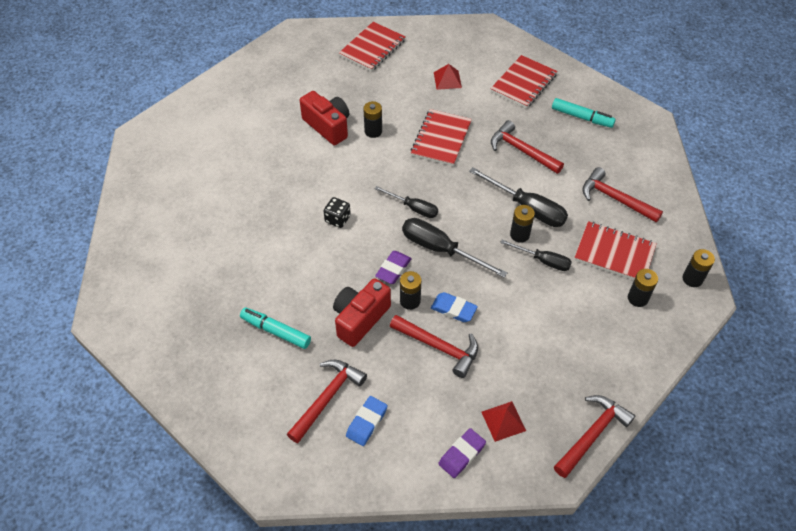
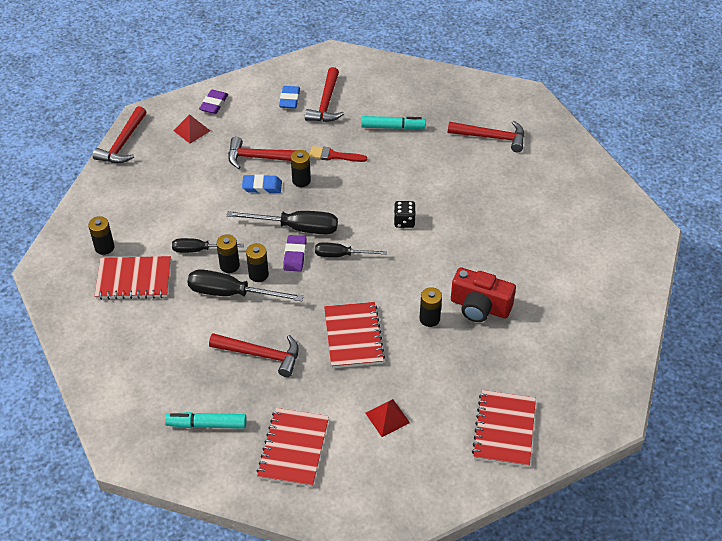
camera: 155 degrees right, 5 degrees down
(360, 319) = (334, 155): red camera -> red brush
(393, 269) = (329, 198): purple eraser -> purple eraser (295, 255)
(615, 198) = (145, 335): red hammer -> red hammer (492, 137)
(692, 279) = (55, 281): black battery -> black battery (258, 274)

